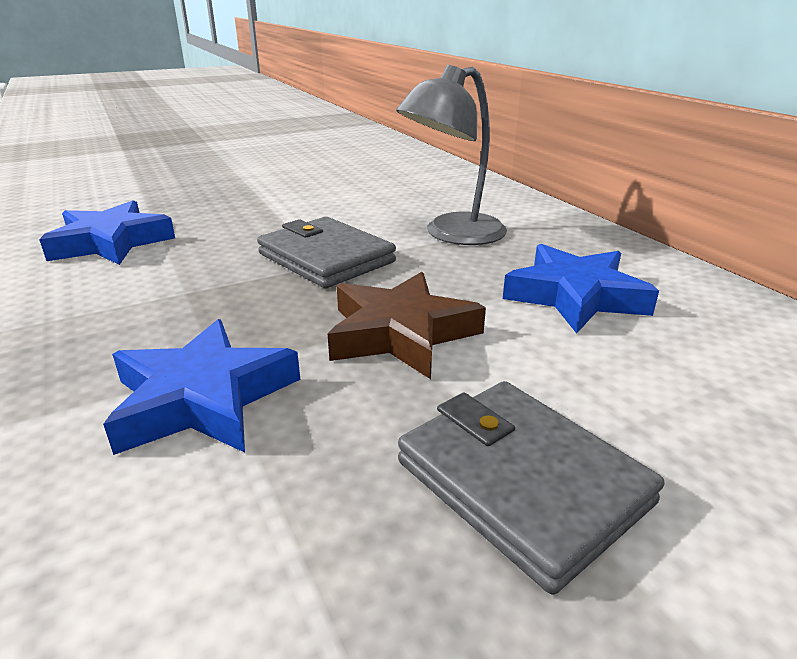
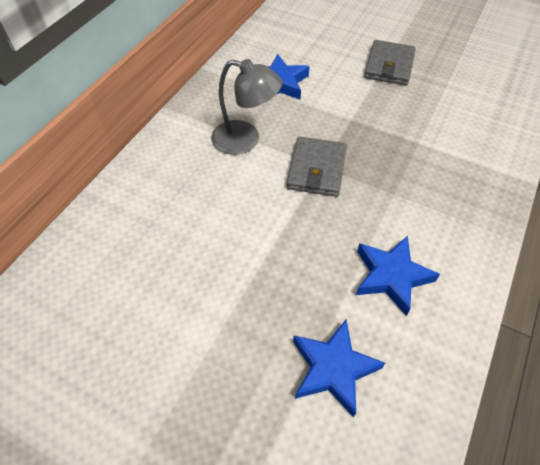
camera: 125 degrees left, 25 degrees up
(203, 398) = (432, 135): blue star -> blue star (333, 368)
(400, 333) = (352, 113): brown star -> none

